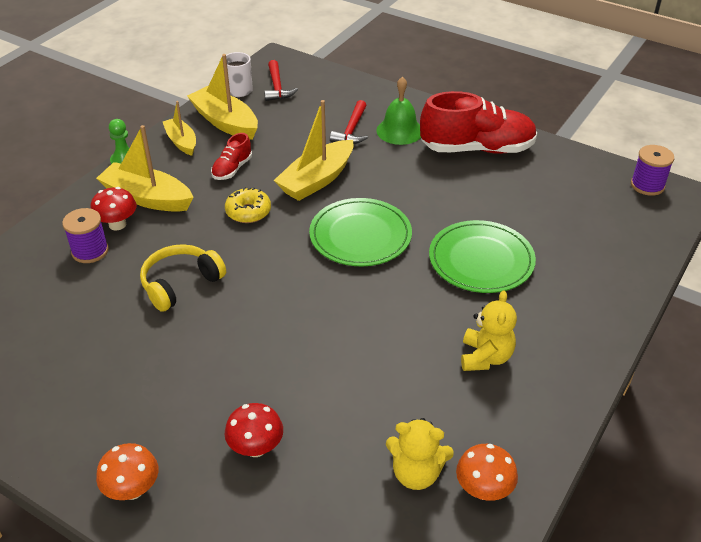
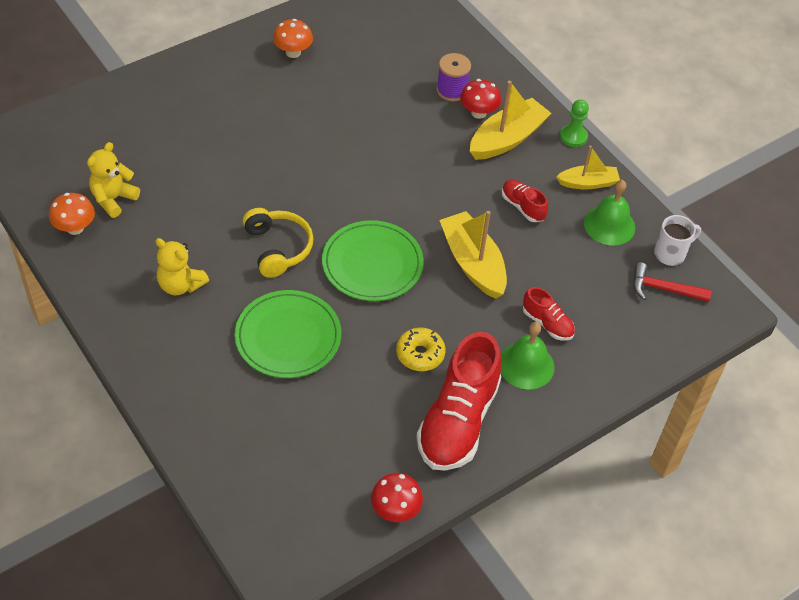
camera: 110 degrees right, 10 degrees up
(132, 489) = (203, 65): orange mushroom -> orange mushroom (293, 52)
(181, 284) = (380, 132): yellow headphones -> yellow headphones (277, 248)
(225, 122) = (609, 225): yellow boat -> green bell
(248, 212) = (450, 199): yellow donut -> yellow donut (420, 354)
(256, 447) = (193, 128): red mushroom -> red mushroom (395, 510)
(352, 130) = (547, 323): red hammer -> red shoe
(647, 185) = (310, 550): purple spool -> none

